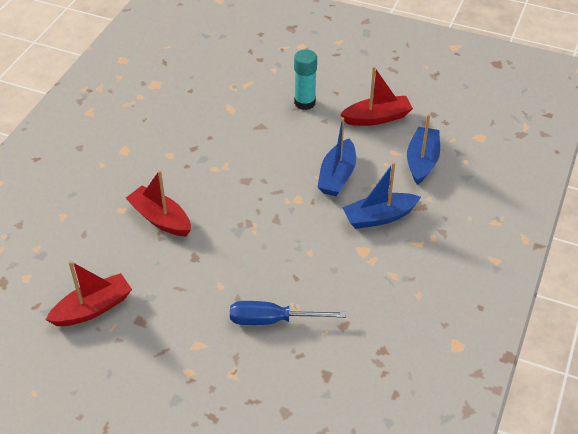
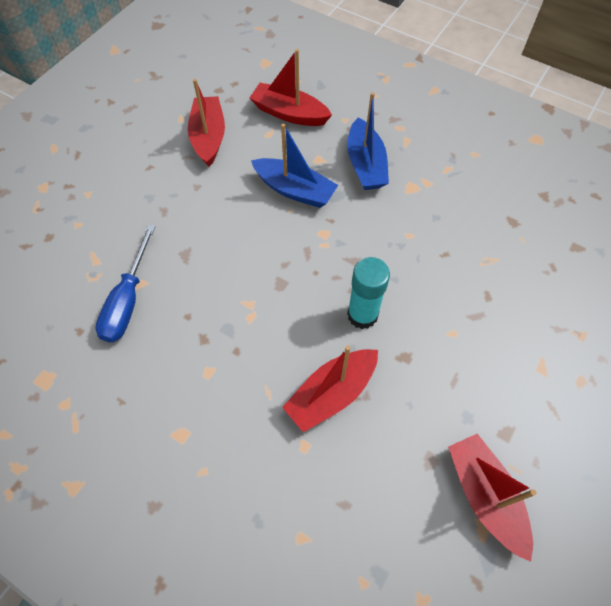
camera: 80 degrees left, 15 degrees up
(272, 320) = (506, 285): blue screwdriver -> blue screwdriver (128, 300)
(304, 103) = (157, 201): turquoise glue stick -> turquoise glue stick (362, 315)
(422, 161) = (289, 113): blue boat -> red boat

